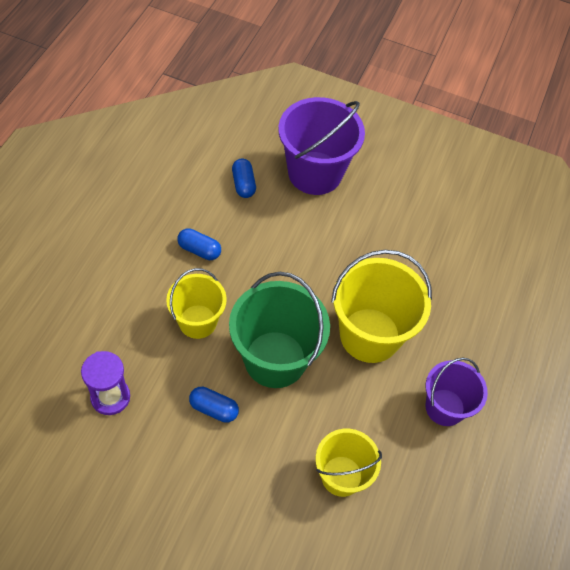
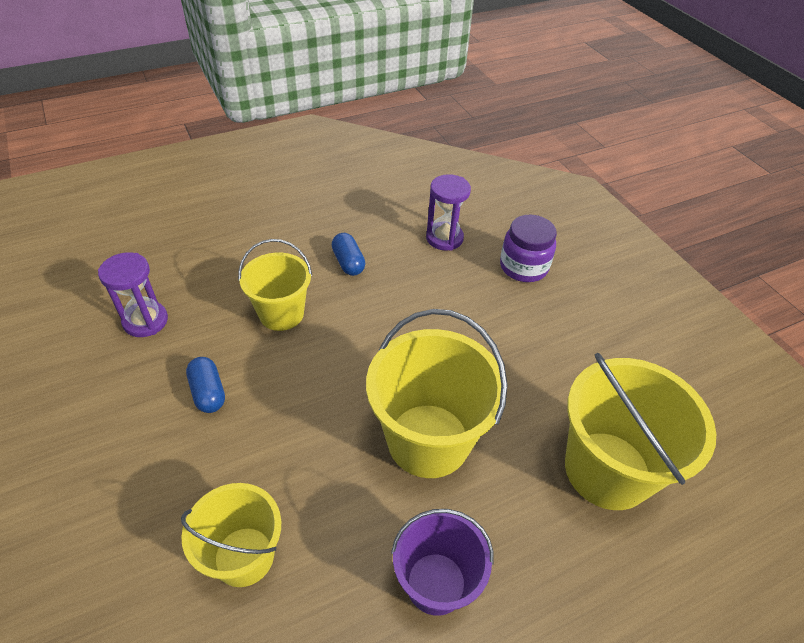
camera: 45 degrees right, 10 degrees down
(243, 184) = (444, 238): blue capsule -> purple hourglass
(275, 359) = (310, 392): green bucket -> none
(315, 173) = (523, 267): purple bucket -> purple jar
(470, 280) = (607, 470): none -> yellow bucket

